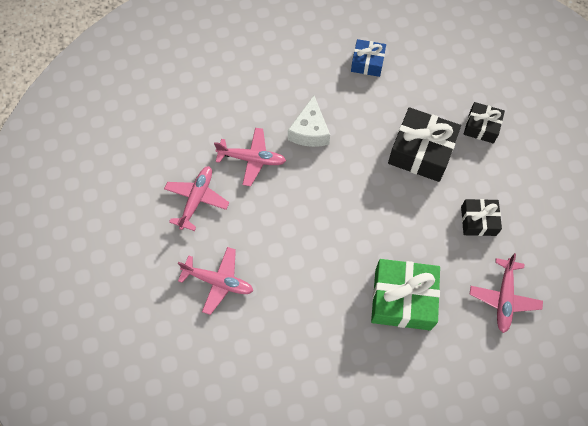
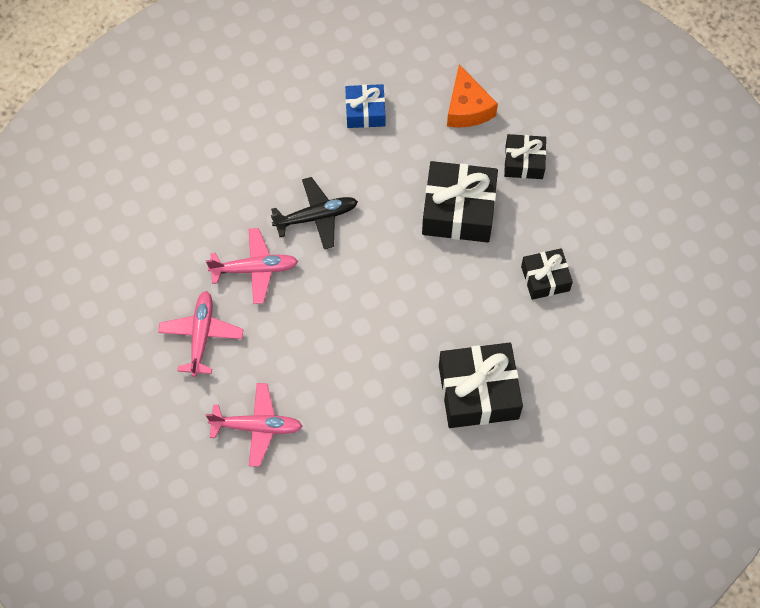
camera: 15 degrees left, 0 degrees up
(309, 131) = (316, 217): white cheese -> black plane
(402, 299) = (478, 392): green gift -> black gift
(446, 77) = (467, 108): none -> orange cheese
(503, 298) = (593, 361): pink plane -> none

